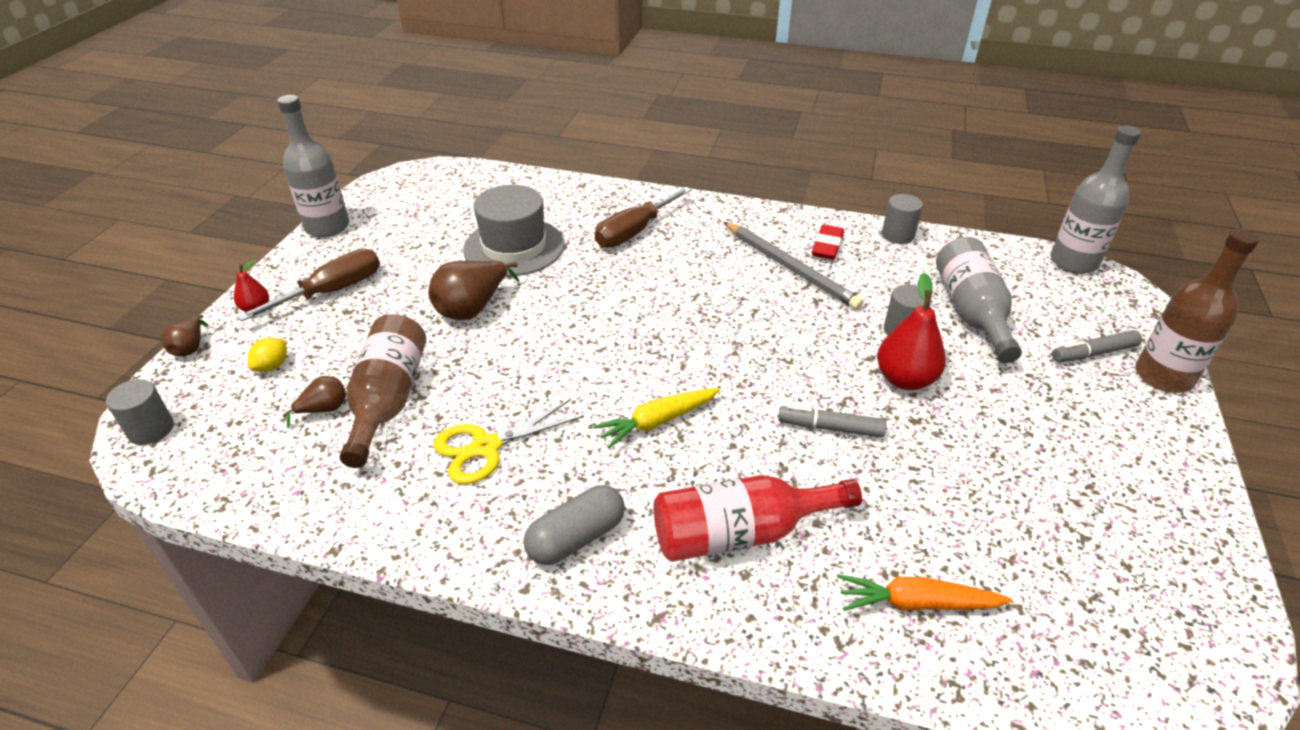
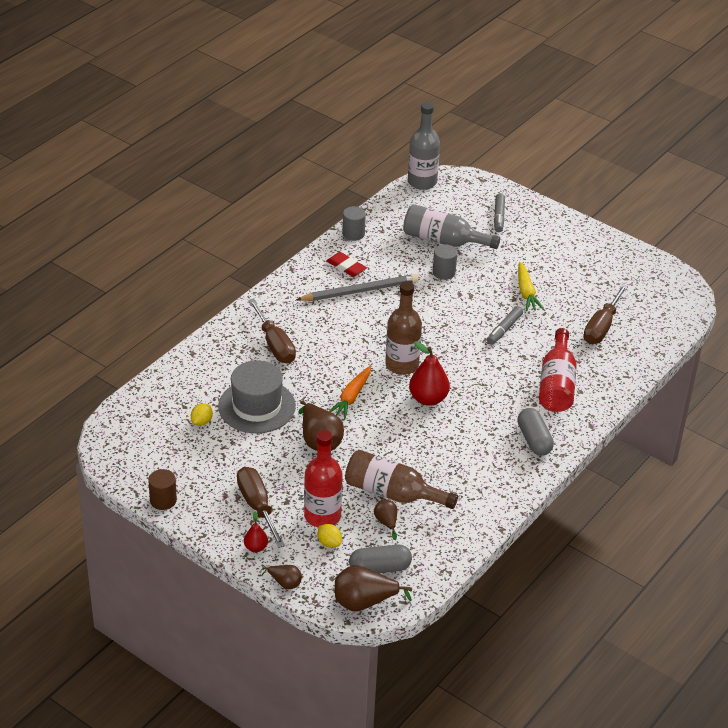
camera: 70 degrees left, 0 degrees up
(151, 429) = (364, 602): grey cylinder -> brown pear
(225, 427) = (380, 568): none -> grey capsule
(325, 347) = (322, 516): none -> red bottle
(327, 227) = (163, 500): grey bottle -> brown cylinder
(468, 218) = (202, 422): none -> yellow lemon
(486, 447) = (454, 459): yellow scissors -> none
(657, 422) = (468, 389): yellow carrot -> yellow carrot (526, 292)
(905, 379) = (483, 289): red pear -> red pear (428, 399)
(917, 603) = (617, 346): orange carrot -> orange carrot (351, 397)
(949, 561) = (601, 327): none -> brown screwdriver
(1163, 376) = (527, 204): brown bottle -> brown bottle (402, 365)

